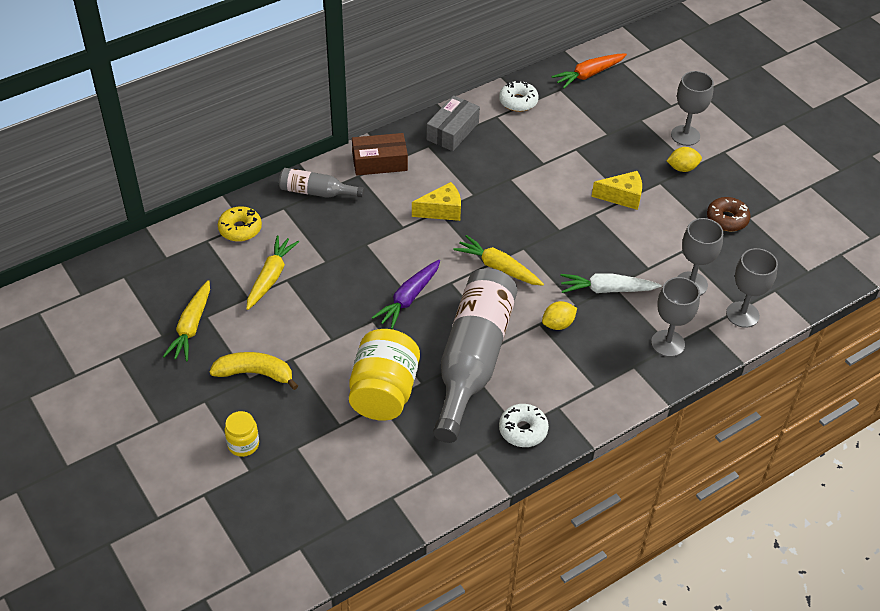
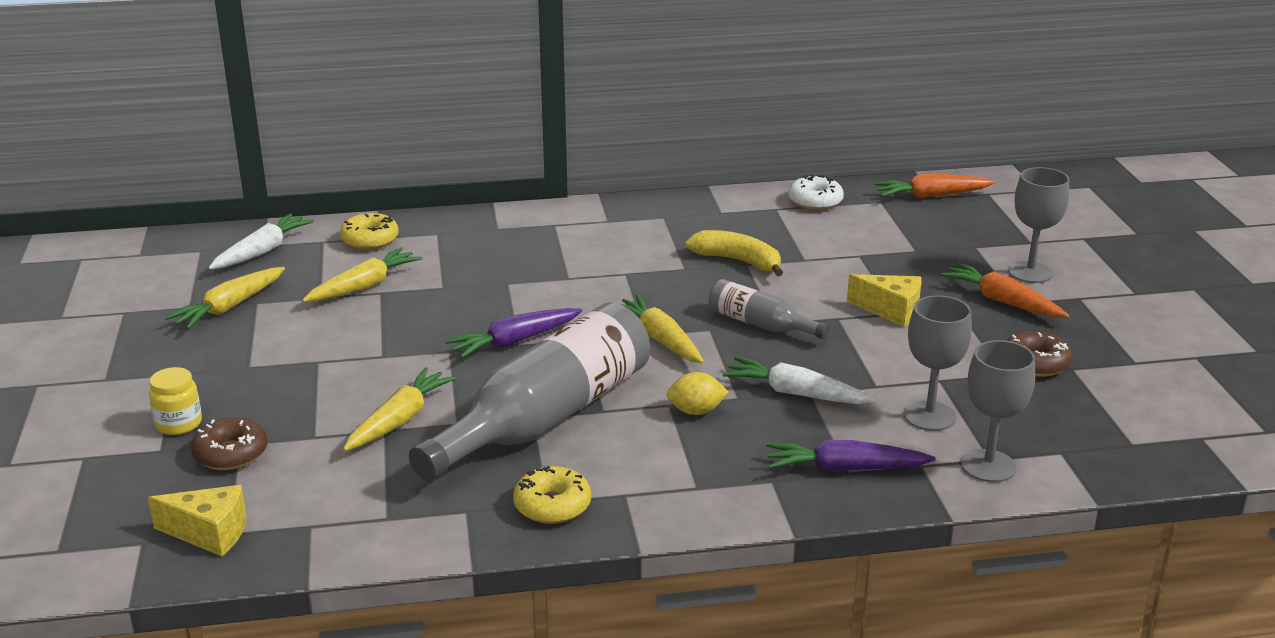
camera: 25 degrees right, 20 degrees down
(171, 264) = (262, 251): none -> white carrot
(255, 373) = (260, 364): yellow banana -> yellow banana (738, 261)
(298, 457) = (231, 454): none -> brown donut
(316, 192) = (489, 228): grey bottle -> grey bottle (760, 324)
(379, 162) = (590, 219): brown box -> none
(384, 392) = (400, 420): yellow jar -> yellow carrot
(442, 210) = (631, 274): yellow cheese -> yellow cheese (210, 533)
(452, 131) = (706, 211): grey box -> none
(523, 430) = (552, 505): white donut -> yellow donut
(667, 343) = (844, 469): grey goblet -> purple carrot
(682, 168) = (1002, 301): yellow lemon -> orange carrot

